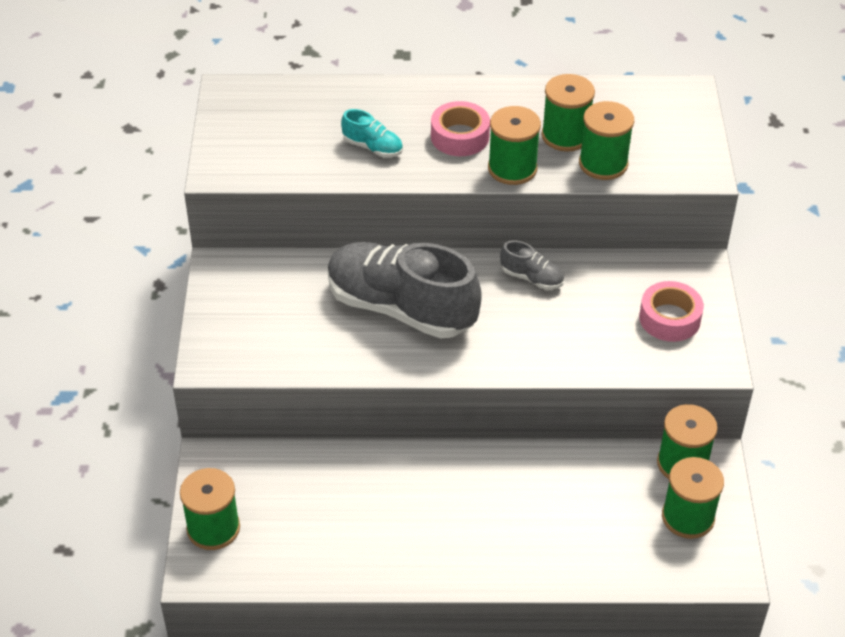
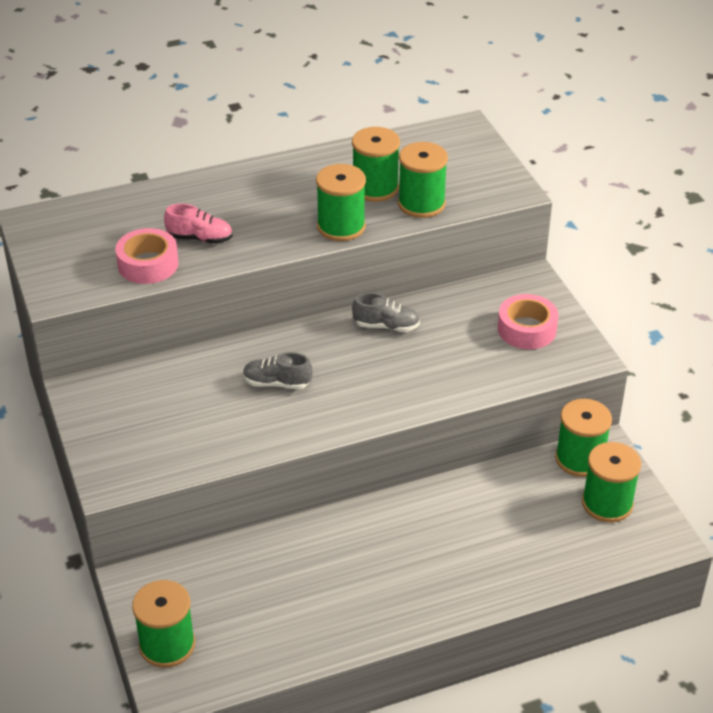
camera: 20 degrees left, 5 degrees down
(373, 147) = (200, 238): turquoise shoe -> pink shoe
(401, 308) = (277, 383): grey shoe -> grey shoe, size x0.42
(460, 136) = (278, 210): pink tape -> pink tape (148, 264)

